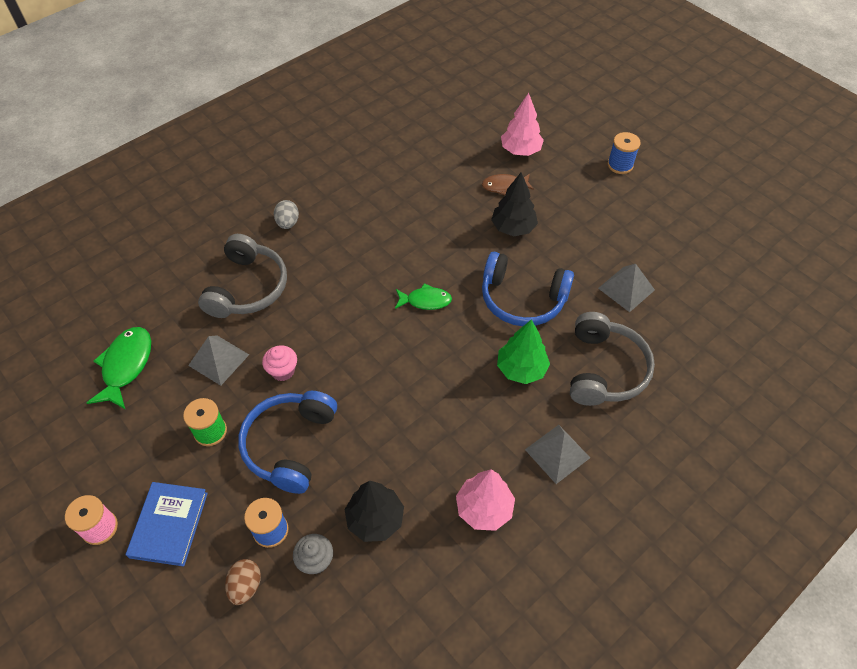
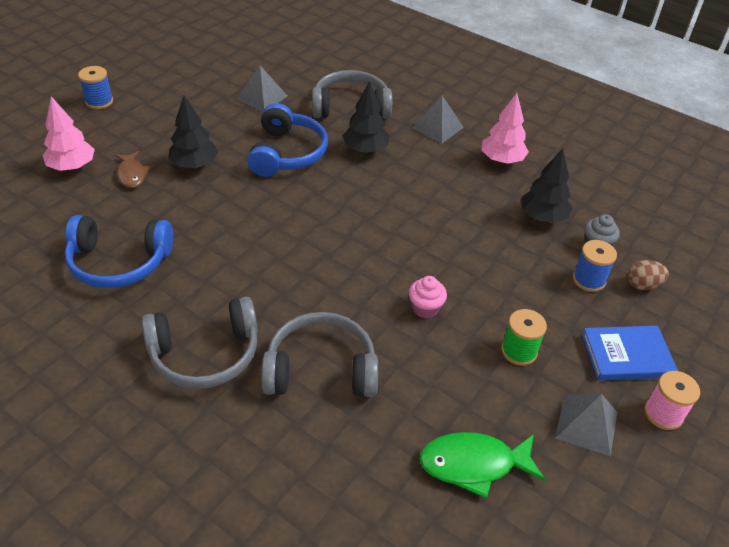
camera: 105 degrees left, 10 degrees down
(219, 360) = (431, 369): grey pyramid -> grey pyramid (586, 425)
(288, 223) = (205, 354): grey egg -> grey headphones
(290, 445) = (504, 284): blue headphones -> blue headphones (119, 262)
(425, 301) = (304, 215): green fish -> none
(521, 369) = (365, 149): green tree -> black tree

